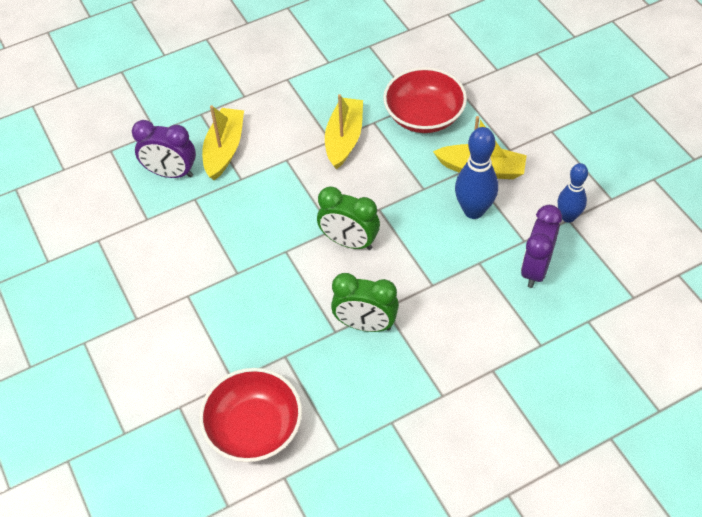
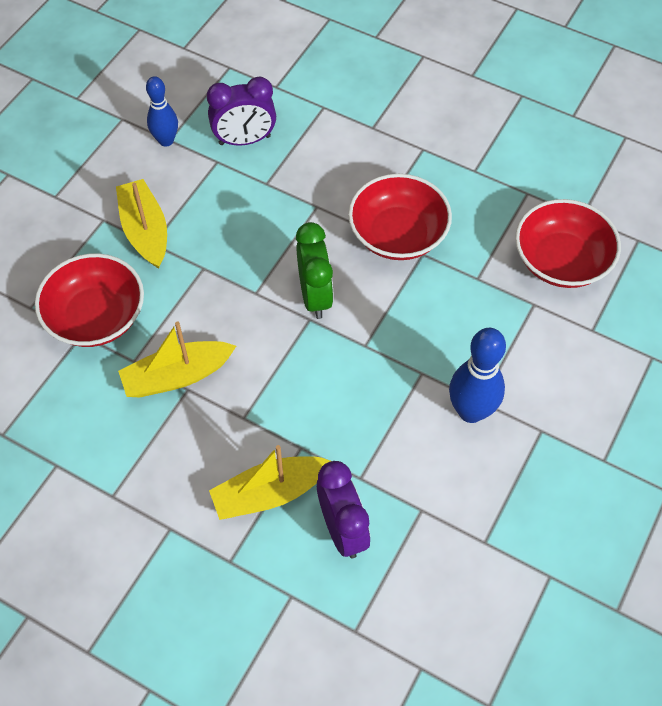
camera: 125 degrees left, 5 degrees up
(365, 325) = (398, 234): green clock -> red bowl
(473, 210) = (205, 214): blue bowling pin -> blue bowling pin (471, 411)

